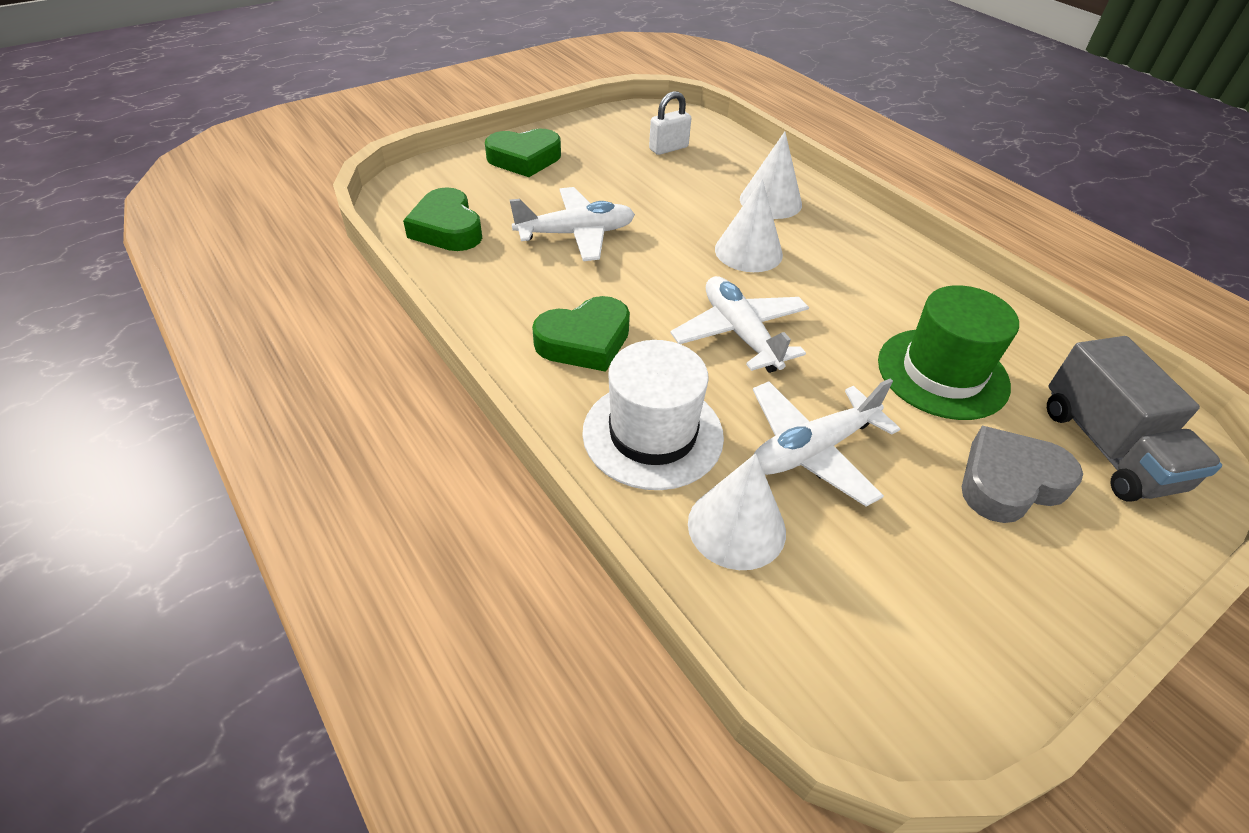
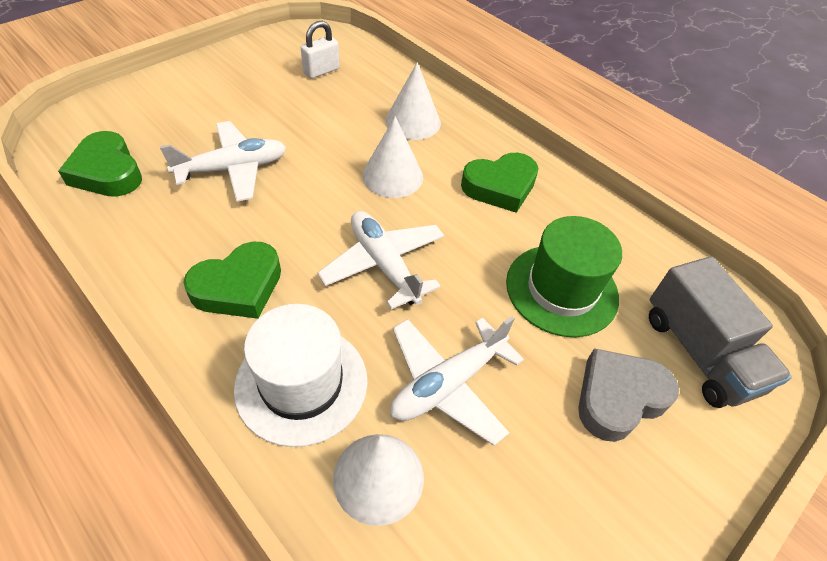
camera: 10 degrees left, 5 degrees up
(524, 159) = (185, 90): green heart -> green heart (500, 187)

